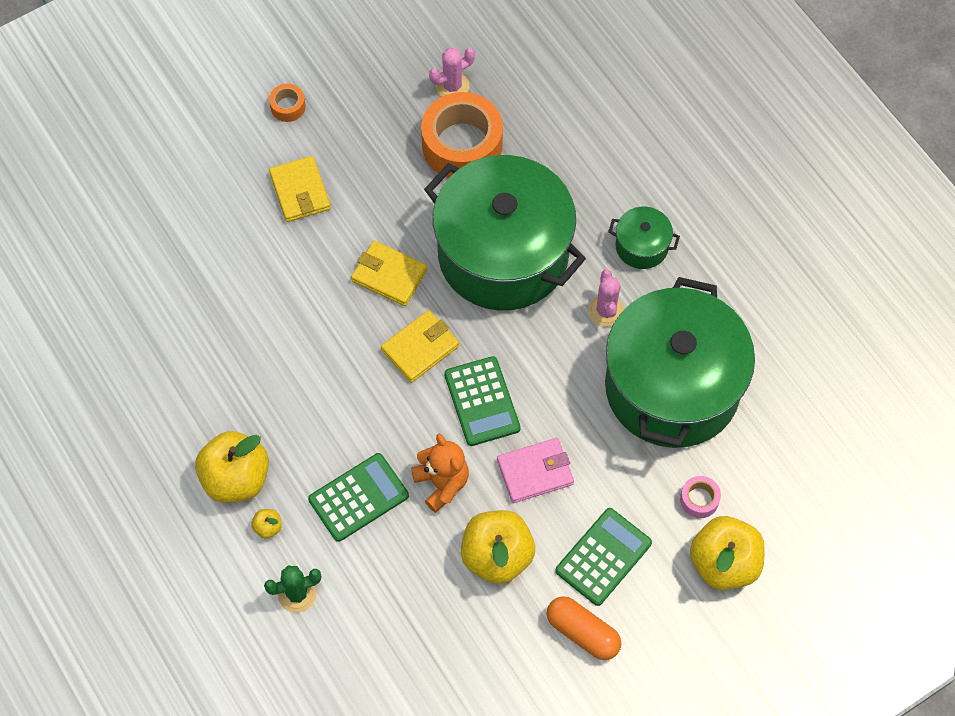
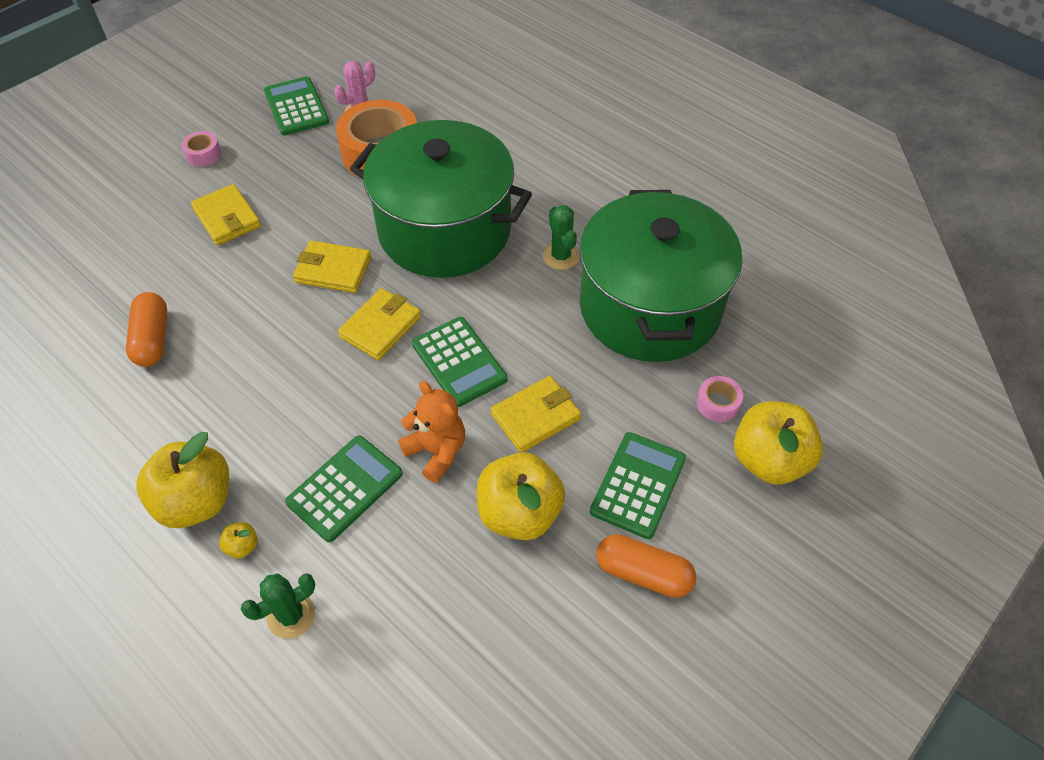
camera: 15 degrees left, 10 degrees down
(217, 311) = (153, 339): none -> orange capsule
(288, 106) = (203, 154): orange tape -> pink tape
(388, 64) = (296, 107): none -> green calculator
(535, 472) = (535, 416): pink wallet -> yellow wallet
(606, 311) = (560, 256): pink cactus -> green cactus
(641, 246) = (576, 198): green pot -> none

